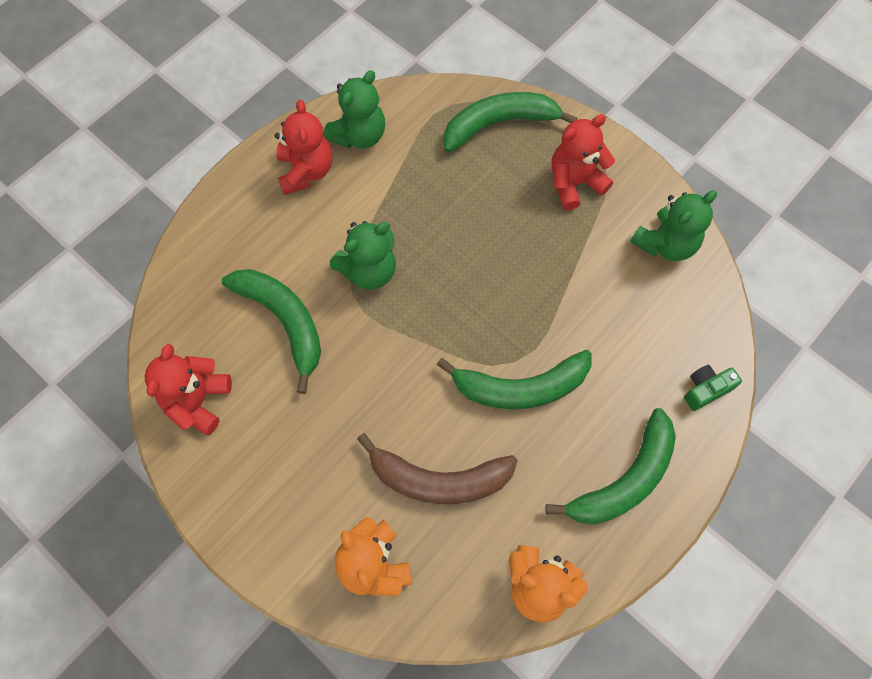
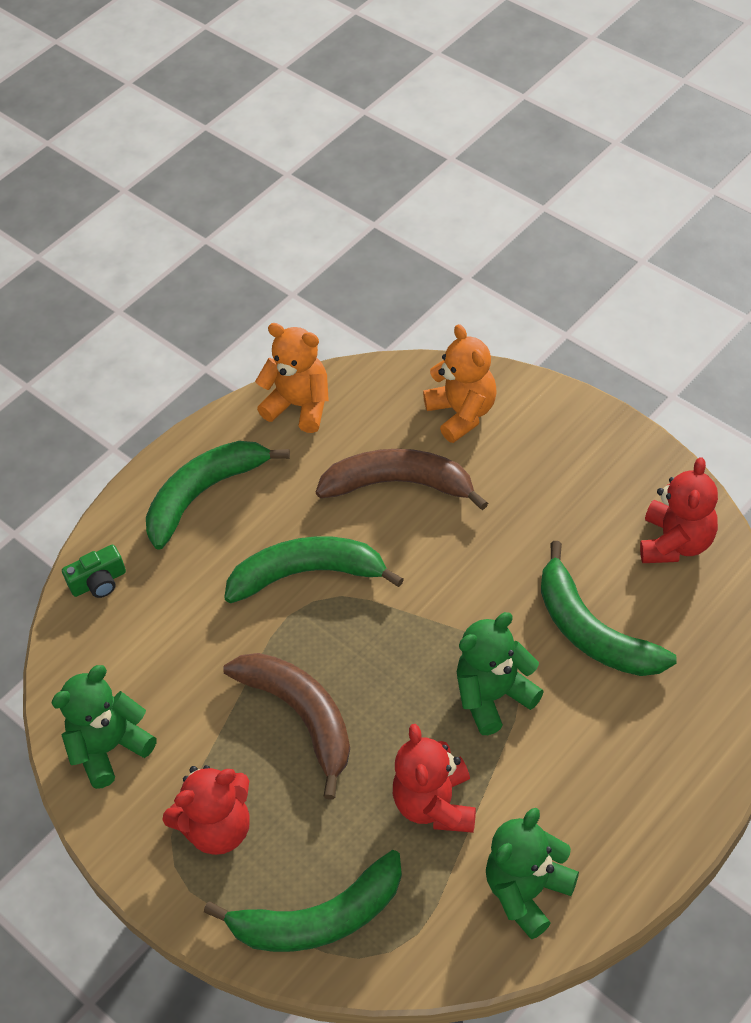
camera: 175 degrees left, 15 degrees down
(306, 171) = (597, 830): red teddy bear -> red teddy bear (435, 804)
(519, 261) = (301, 716): none -> brown banana

